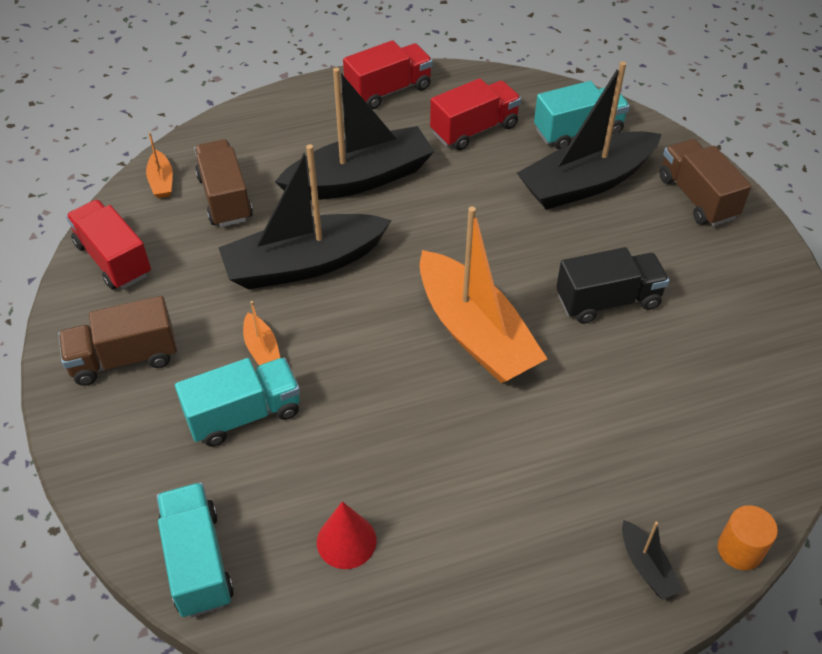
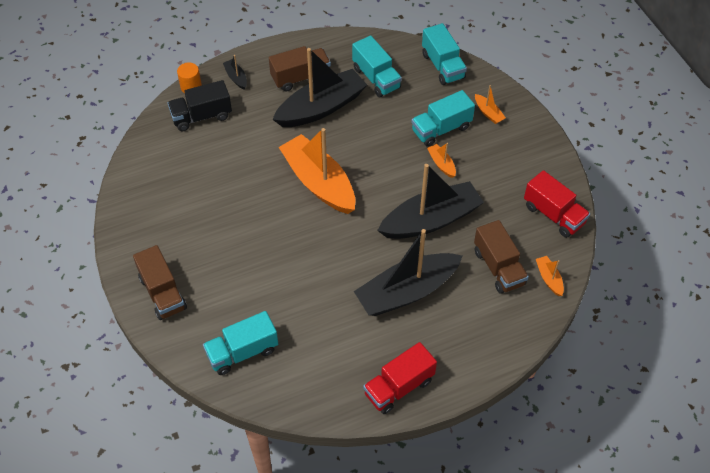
camera: 175 degrees right, 5 degrees up
(124, 358) = (518, 154): brown truck -> brown truck (300, 77)
(144, 441) = (488, 113): none -> orange boat
(346, 541) = (376, 78): red cone -> turquoise truck
(474, 130) = (325, 347): red truck -> none
(586, 183) = (241, 300): black boat -> black boat (321, 108)
(608, 301) = (237, 208): black truck -> black truck (201, 116)

